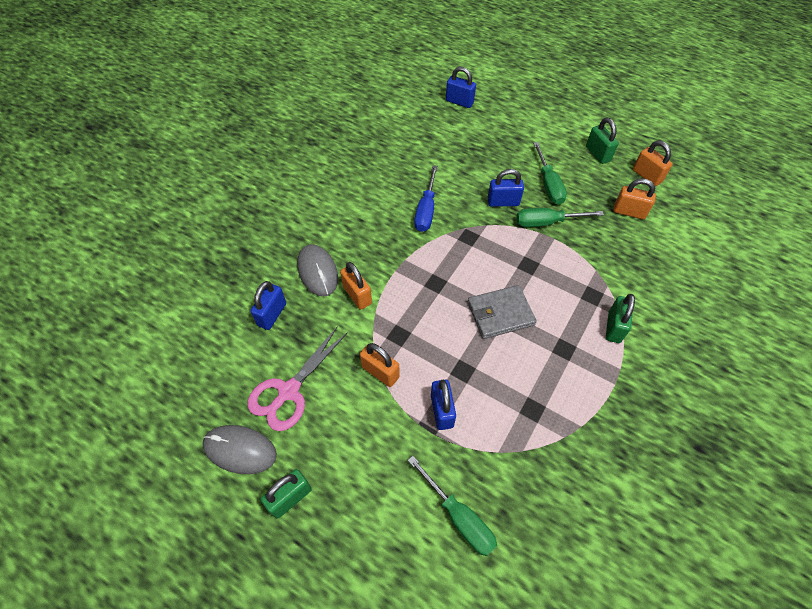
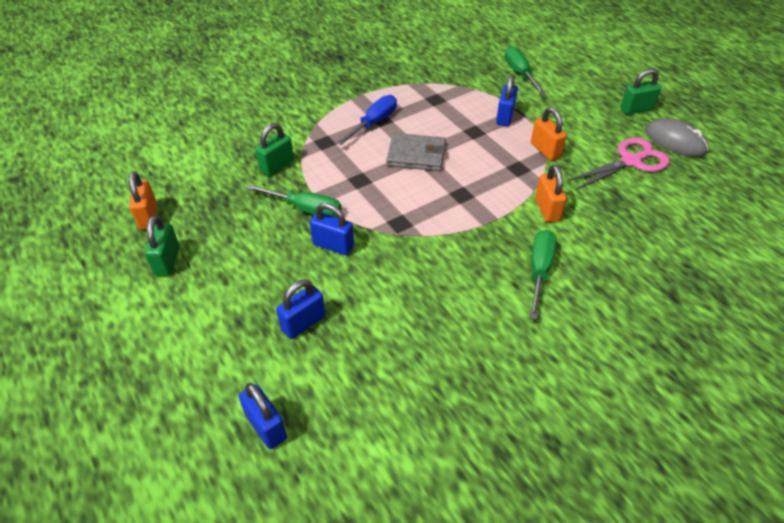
camera: 155 degrees left, 10 degrees down
(272, 314) = (642, 220): blue padlock -> blue padlock (303, 323)
(317, 272) = (584, 244): grey mouse -> none
(426, 210) = (429, 267): blue screwdriver -> blue screwdriver (374, 123)
(548, 185) = (264, 246): green screwdriver -> green screwdriver (539, 270)
(614, 327) = (329, 119): green padlock -> green padlock (277, 166)
(629, 212) = (213, 190): orange padlock -> none

